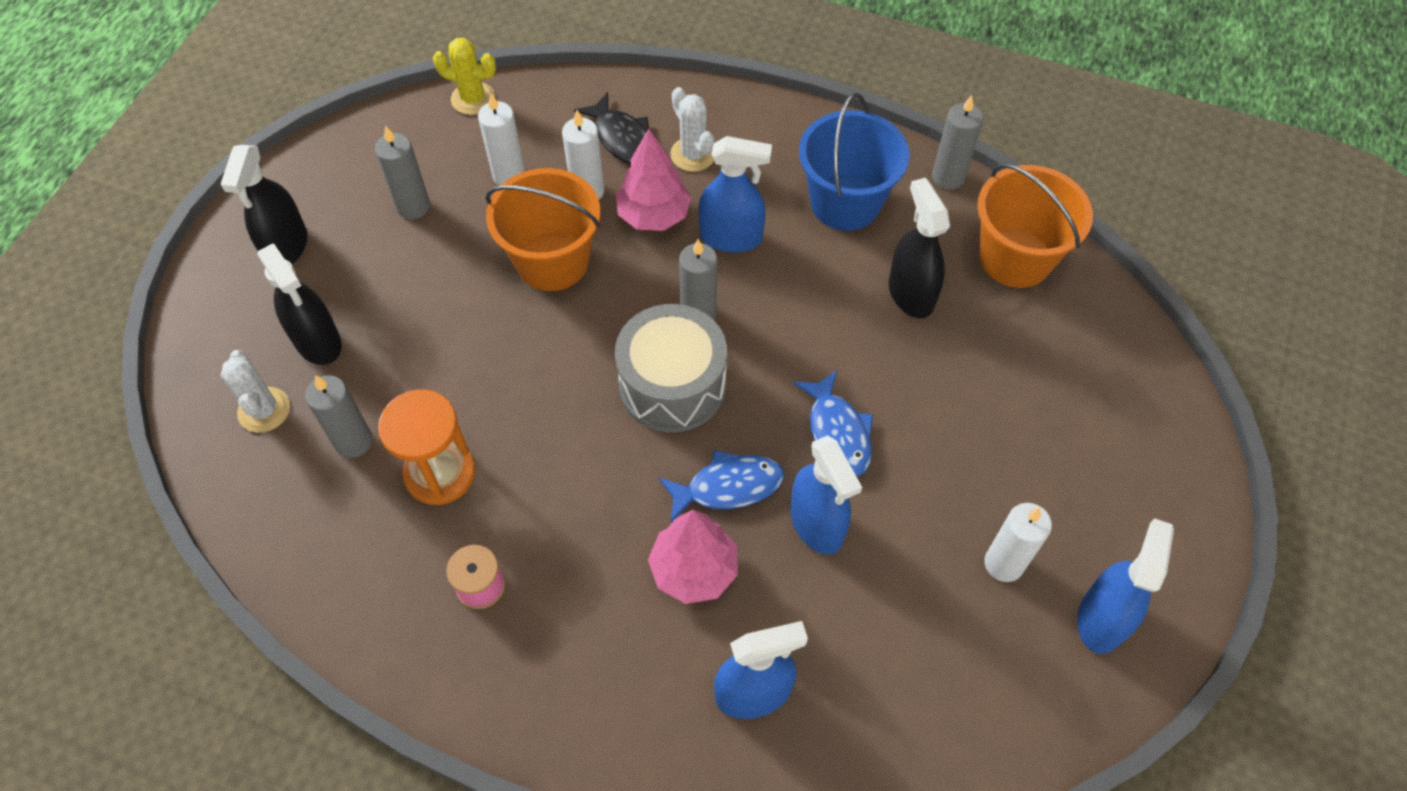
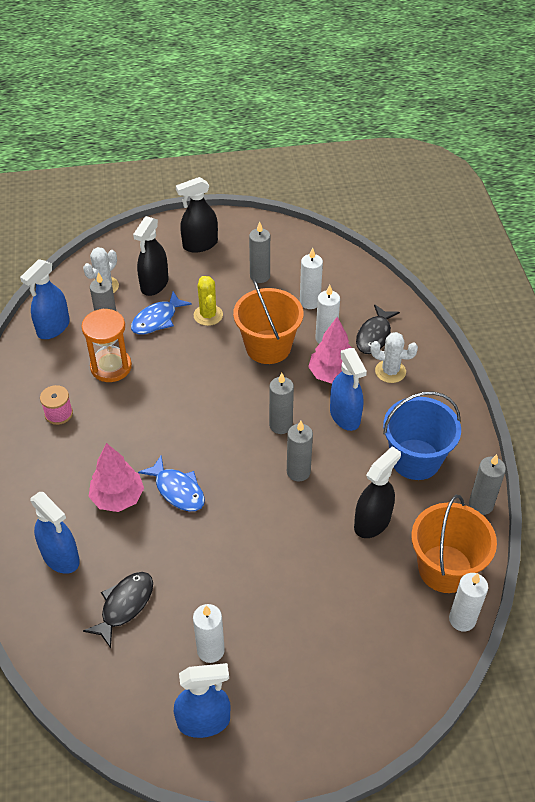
camera: 60 degrees right, 10 degrees down
(473, 99) = (348, 262): yellow cactus -> yellow cactus (208, 315)
(672, 385) = (226, 435): grey drum -> none
(693, 154) = (390, 371): white cactus -> white cactus turned 75 degrees clockwise
(787, 332) = (298, 472): none -> grey candle
(817, 524) = (180, 542): blue spray bottle -> blue spray bottle (53, 328)
(838, 432) = (246, 526): blue fish -> blue fish (157, 319)
(882, 640) = (124, 606): none -> black fish
(1090, 279) = (462, 619): none -> white candle

